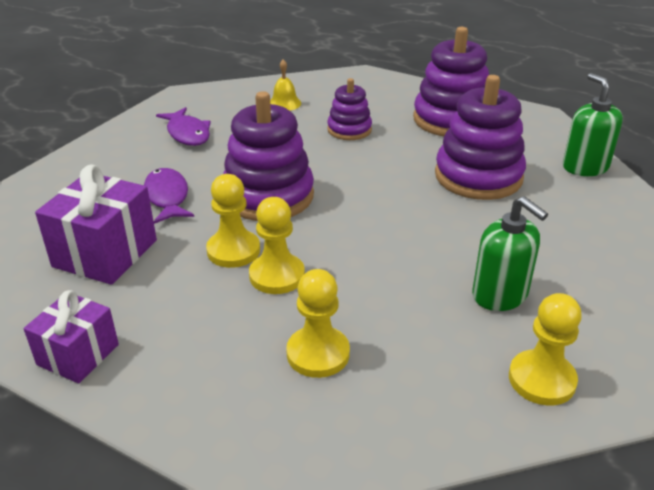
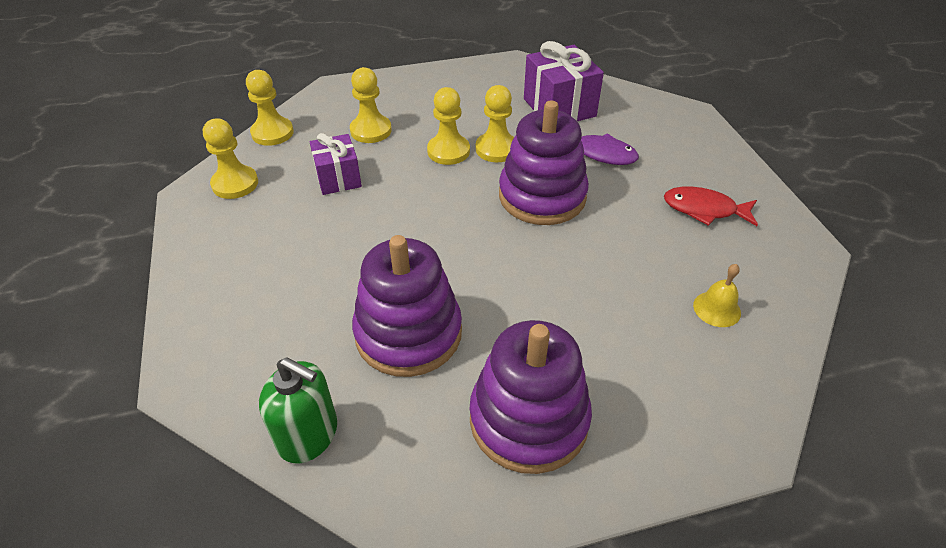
camera: 135 degrees right, 10 degrees up
(78, 354) = (480, 73): purple gift -> purple gift (338, 178)
(187, 134) = (704, 209): purple fish -> red fish
(349, 130) = (599, 314): purple stacking toy -> none
(441, 437) = (272, 133): none -> yellow pawn
(500, 295) = (295, 221): green soap dispenser -> none

